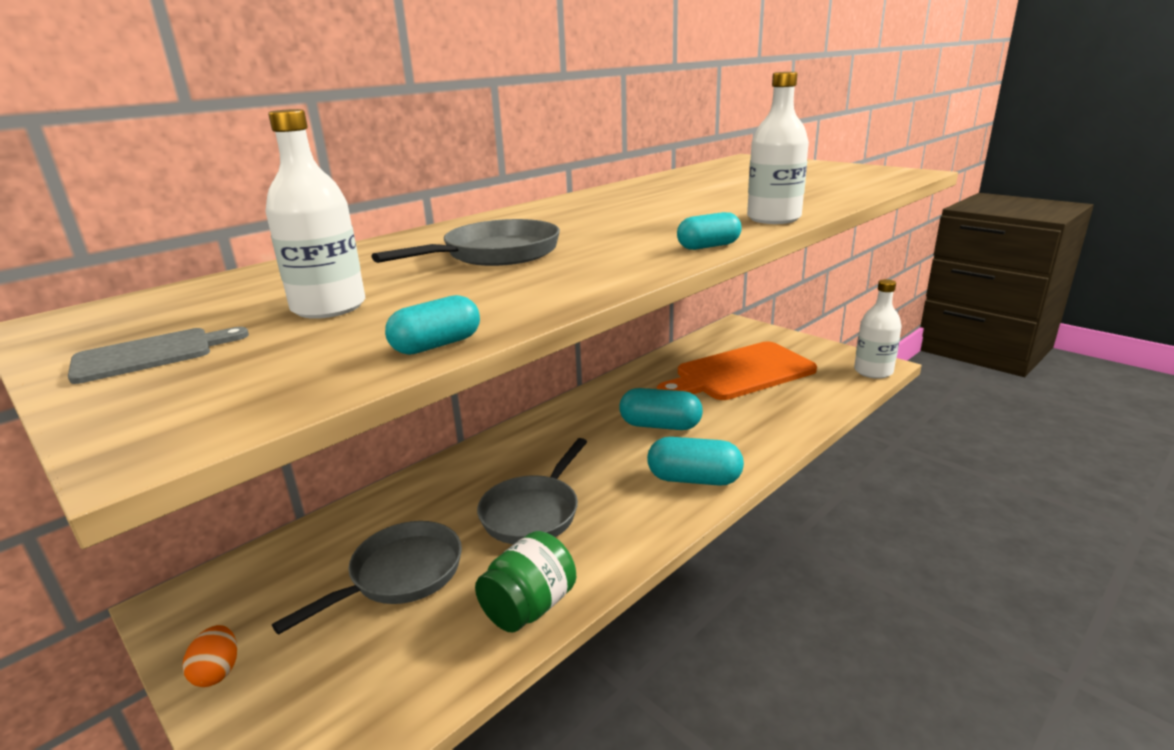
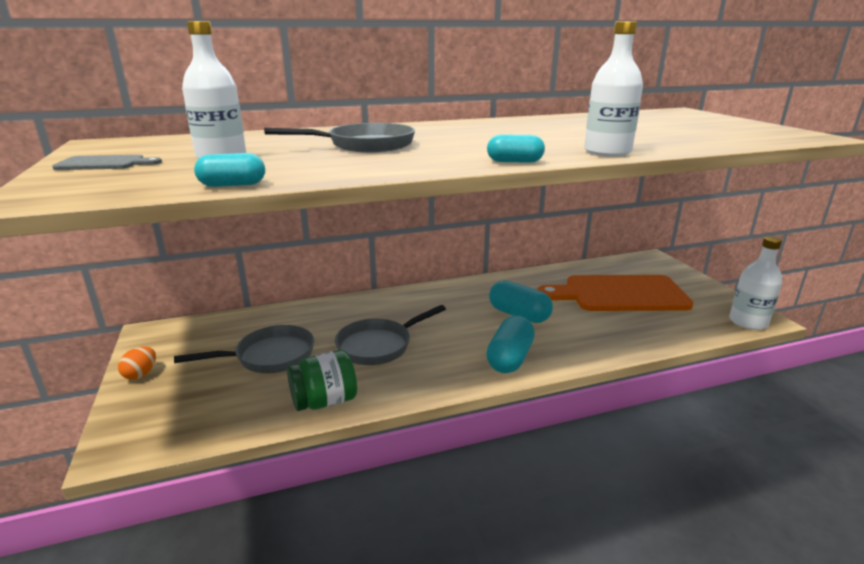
camera: 25 degrees right, 0 degrees up
(694, 479) = (509, 358): turquoise capsule -> turquoise capsule turned 75 degrees clockwise

